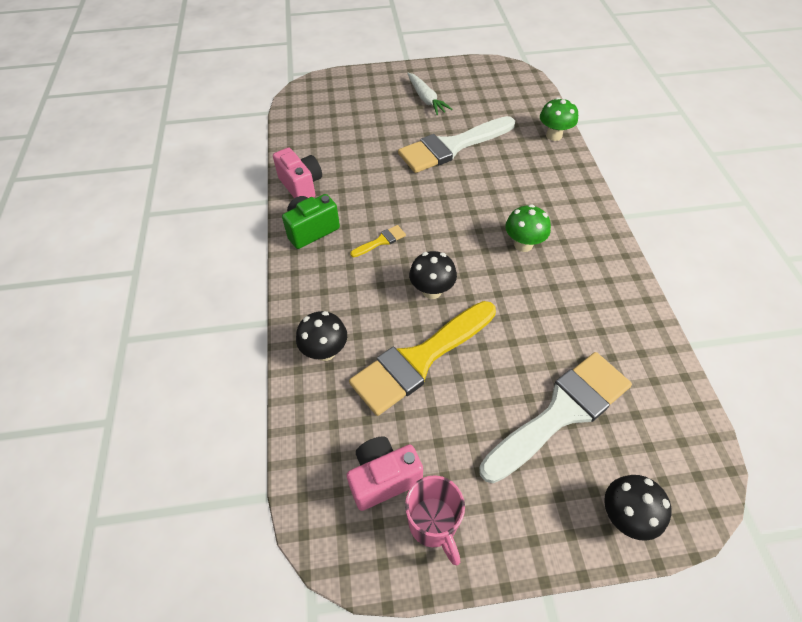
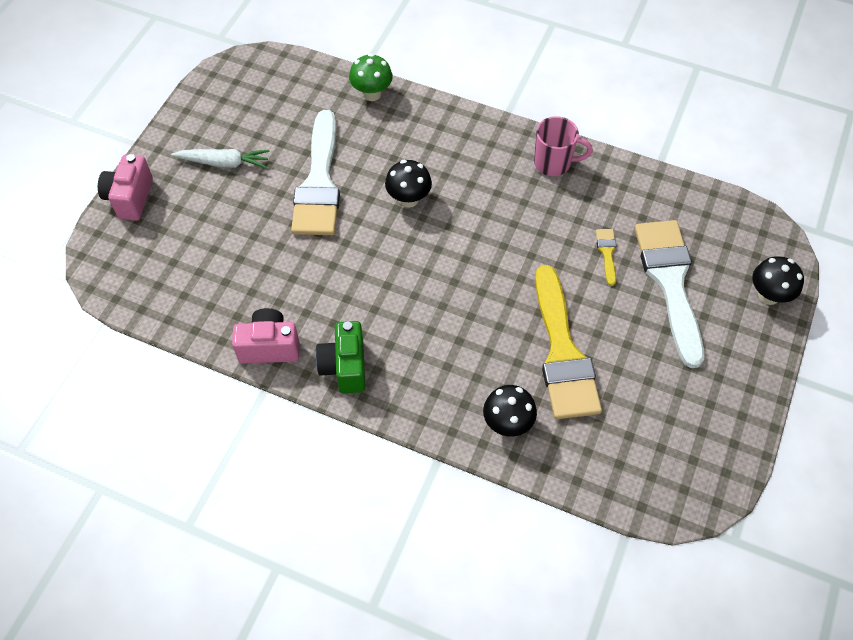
camera: 60 degrees left, 5 degrees up
(381, 241) = (405, 313): yellow brush -> yellow brush (607, 253)
(383, 478) = (658, 437): pink camera -> pink camera (130, 198)
(432, 291) = (495, 303): black mushroom -> black mushroom (408, 199)
(433, 524) = (713, 421): pink mug -> pink mug (553, 163)
(523, 244) = (490, 203): green mushroom -> none

